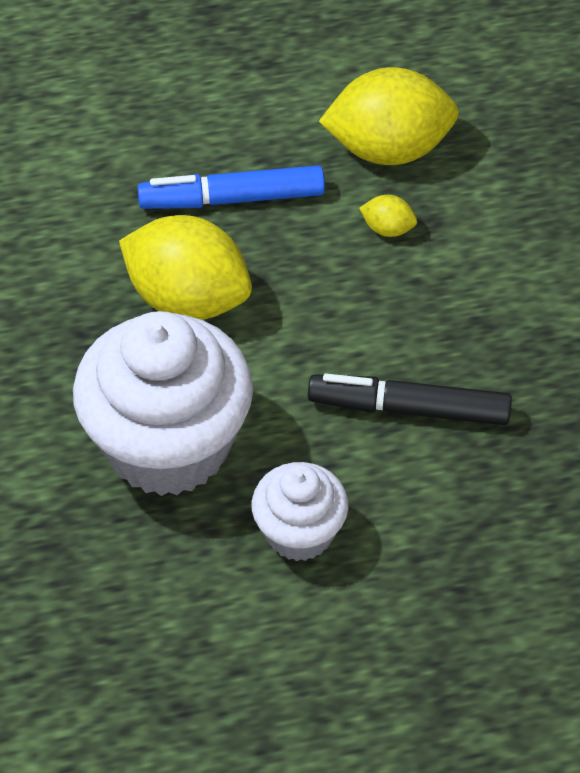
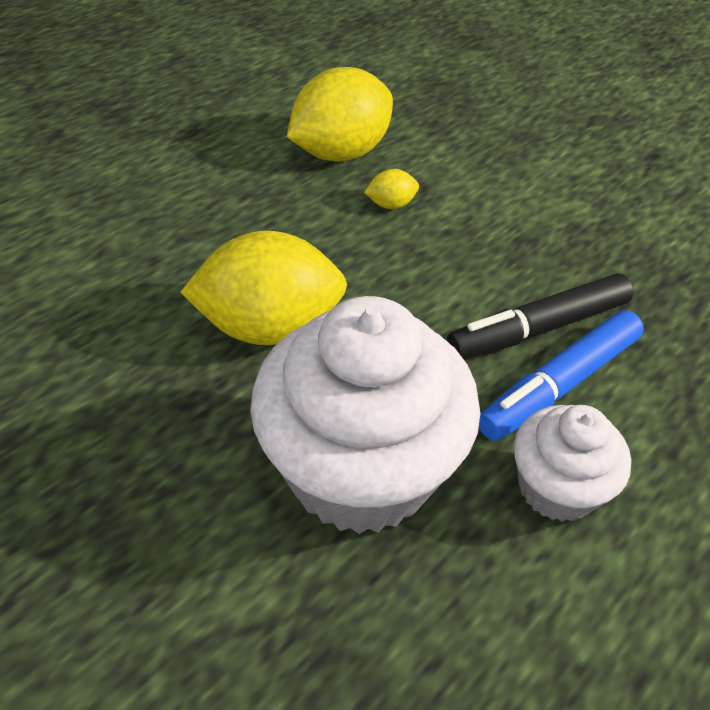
camera: 35 degrees left, 5 degrees down
(232, 199) = (243, 232): blue marker -> blue marker (558, 384)

